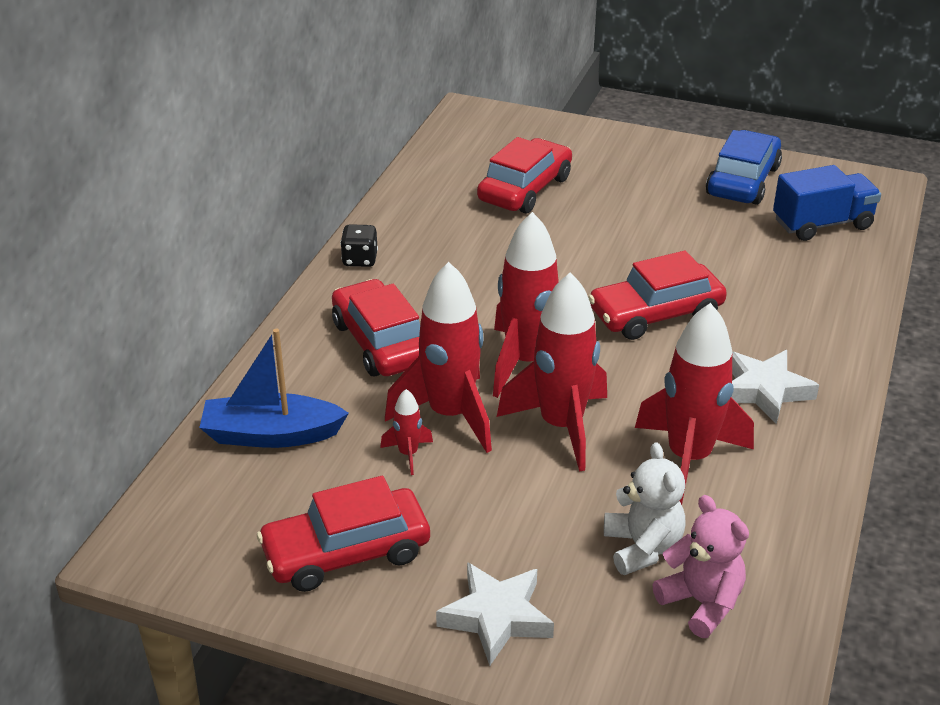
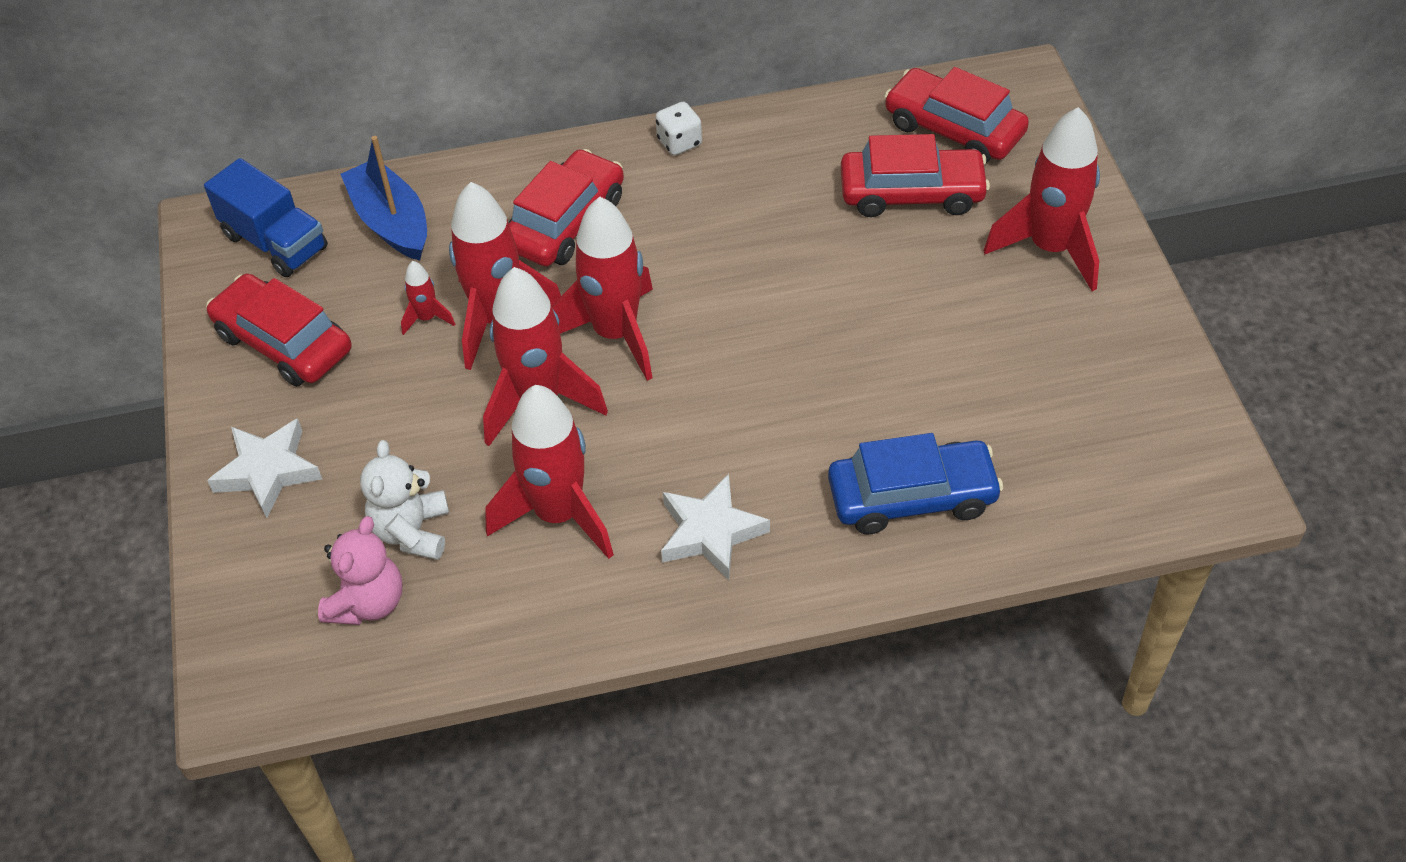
camera: 60 degrees right, 15 degrees up
(360, 260) = (679, 142): black dice -> white dice
(630, 162) = (1050, 248): none -> red rocket
(642, 547) = (412, 531): white teddy bear -> white teddy bear turned 135 degrees clockwise
(656, 314) = (772, 394): red car -> red car (953, 129)
(742, 181) = (1106, 359): blue car -> blue car (912, 496)
(822, 224) = (1079, 466): blue truck -> blue truck (275, 242)

